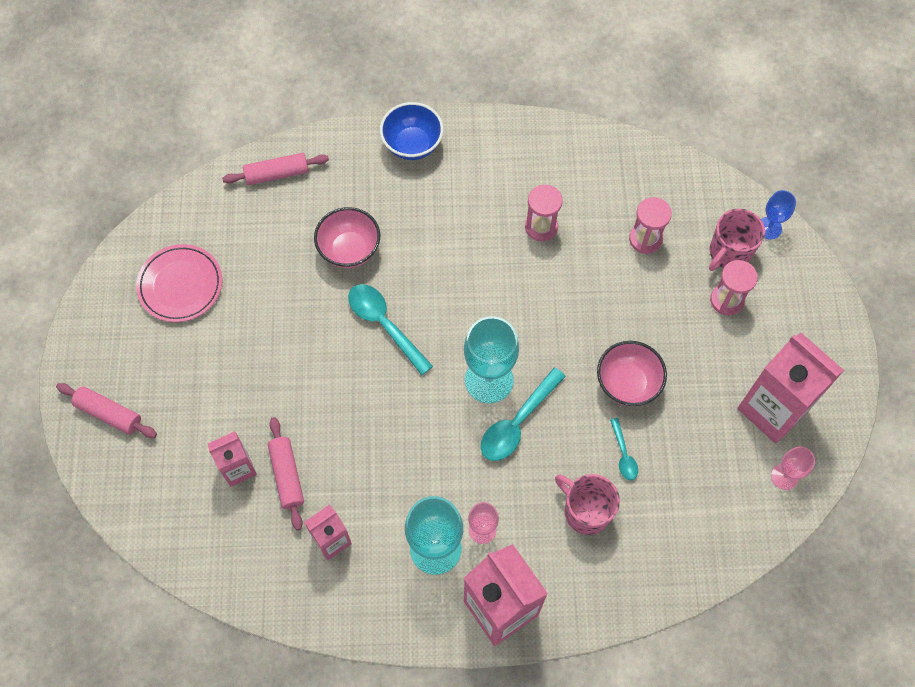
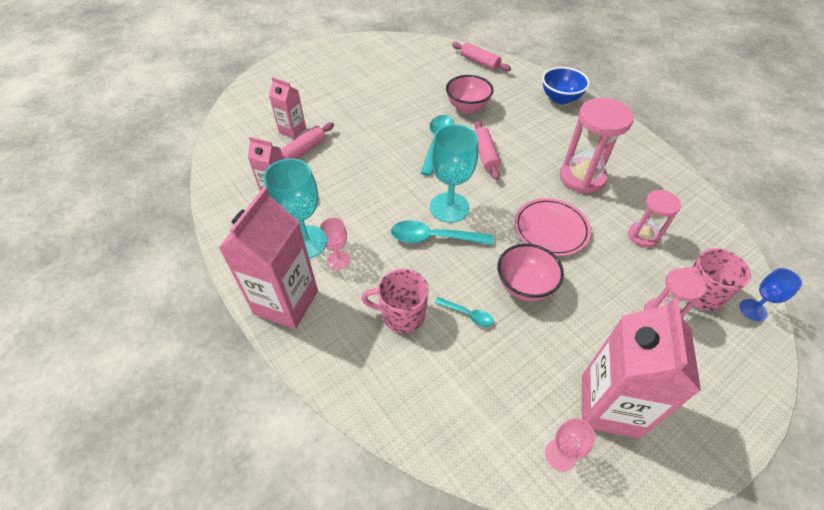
camera: 55 degrees right, 15 degrees down
(109, 413) = (287, 74): pink rolling pin -> pink rolling pin (485, 155)
(180, 285) = (381, 62): pink plate -> pink plate (551, 229)
(541, 227) = (582, 177): pink hourglass -> pink hourglass, size x1.69
(585, 511) = (401, 314): pink mug -> pink mug turned 90 degrees counterclockwise
(623, 454) = (467, 314): turquoise spoon -> turquoise spoon turned 105 degrees counterclockwise

